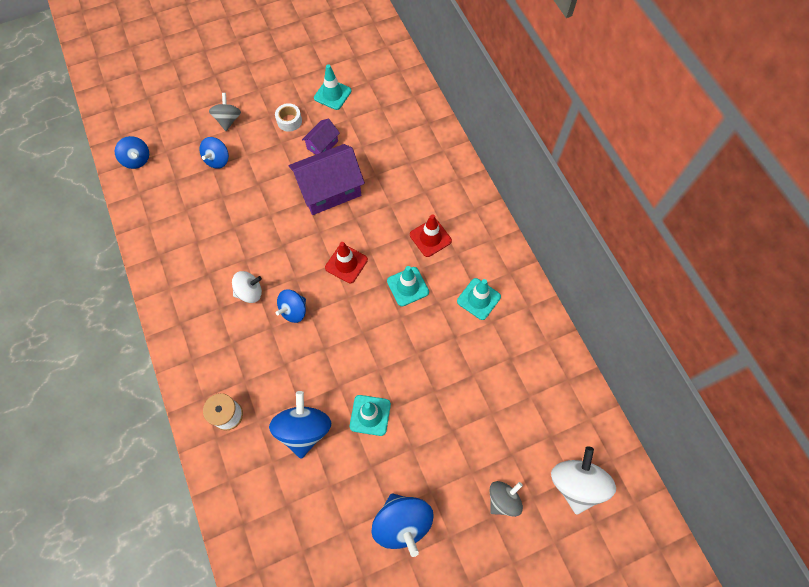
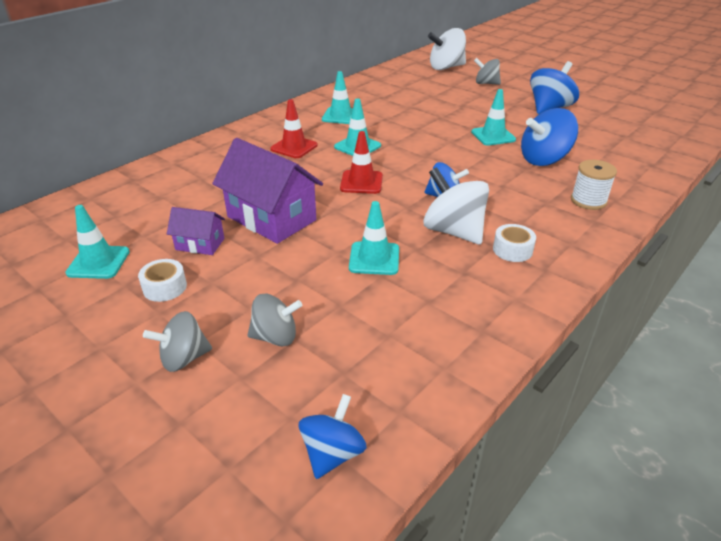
camera: 115 degrees left, 30 degrees down
(209, 316) = (512, 250): none -> white tape
(218, 160) = (275, 337): blue spinning top -> grey spinning top
(249, 292) = (453, 231): white spinning top -> white spinning top, size x1.58
(251, 231) = (374, 258): none -> turquoise traffic cone

